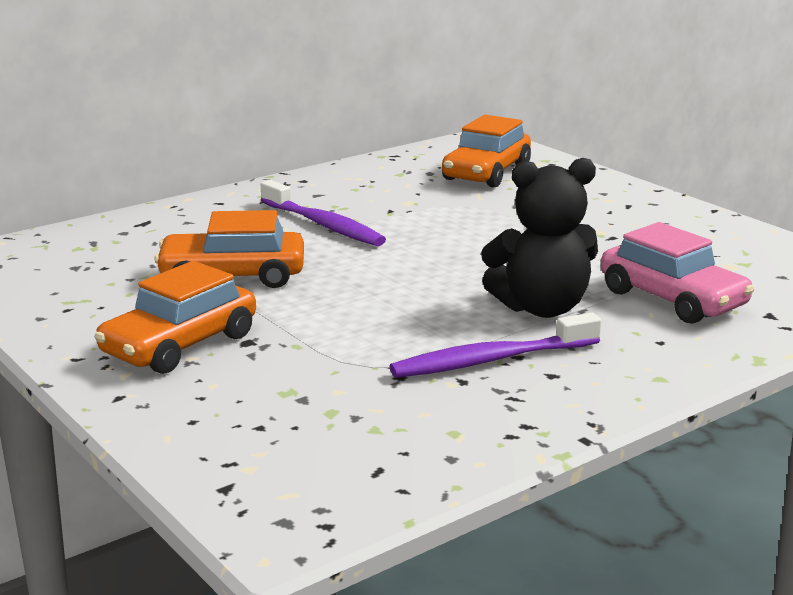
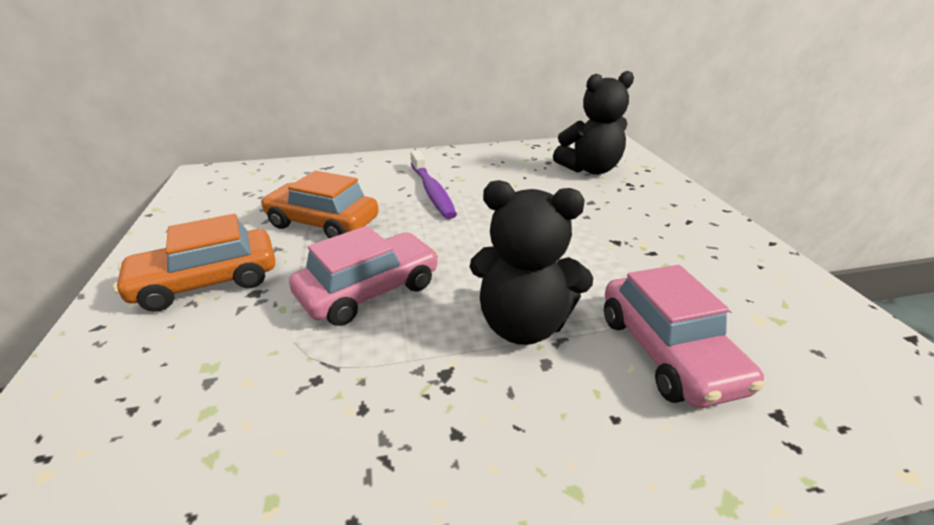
camera: 25 degrees right, 10 degrees up
(368, 316) = (369, 290): none -> pink car
(486, 173) = (590, 169): orange car -> black teddy bear
(491, 360) = (415, 386): purple toothbrush -> none

